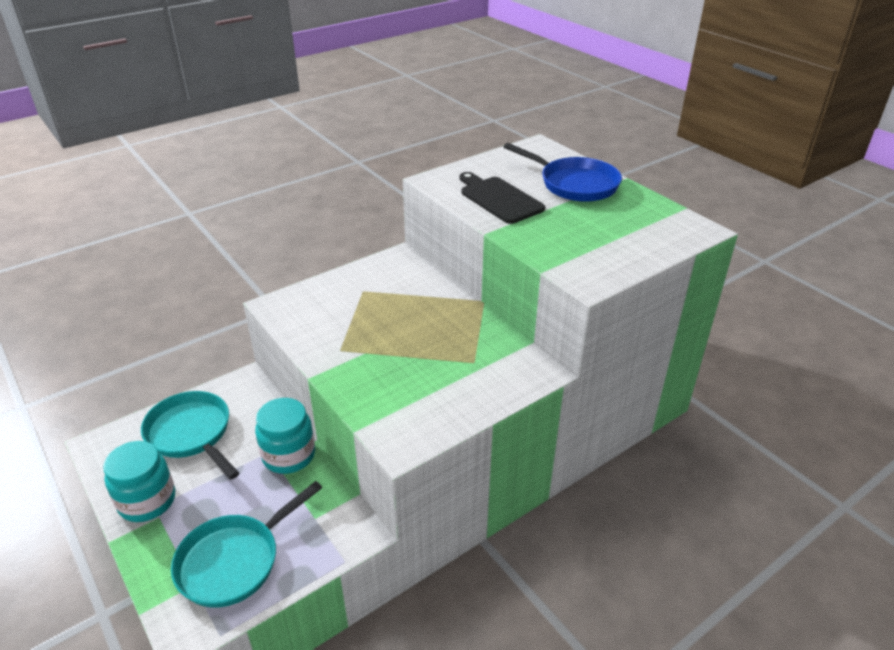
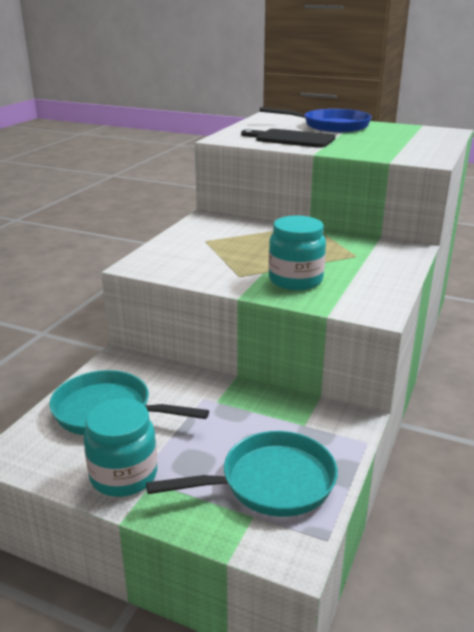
camera: 30 degrees left, 10 degrees down
(234, 561) = (271, 482): turquoise pan -> turquoise pan turned 120 degrees counterclockwise
(289, 455) = (226, 393): turquoise jar -> turquoise jar (295, 280)

